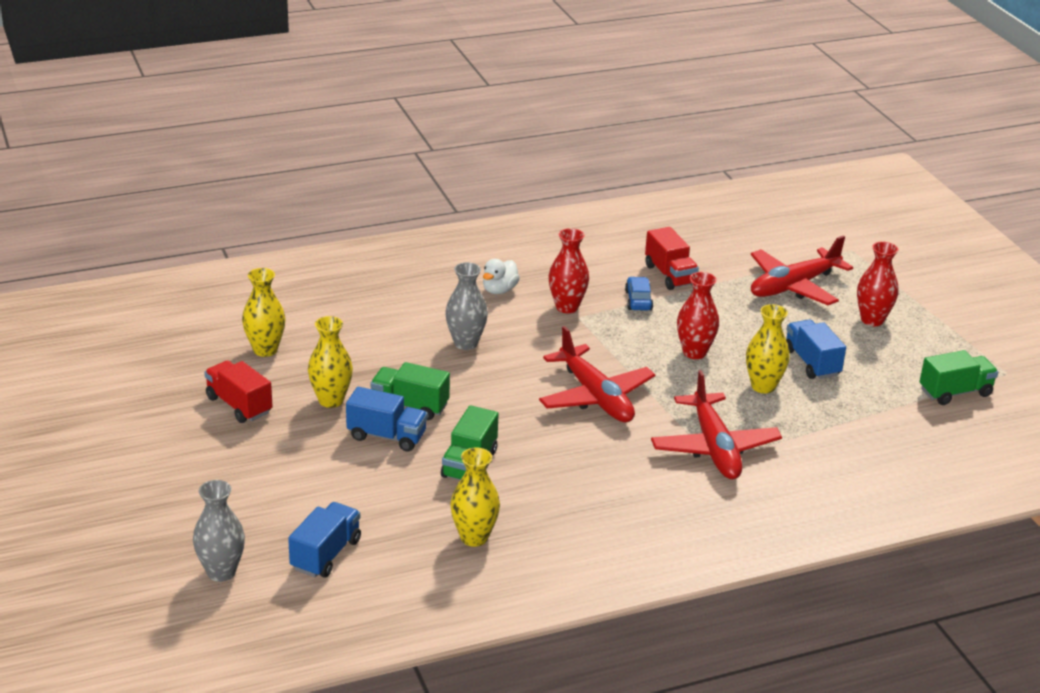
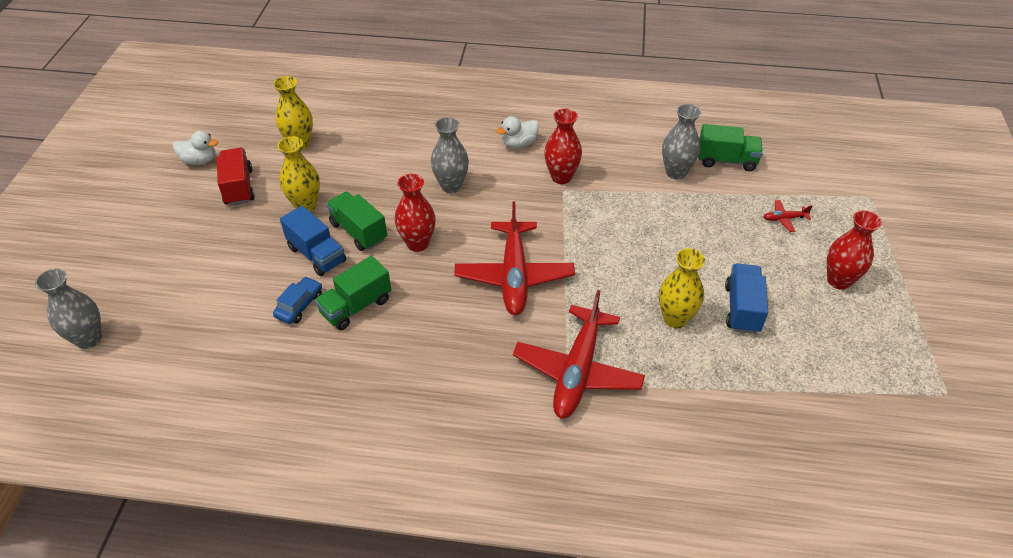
camera: 30 degrees right, 15 degrees up
(166, 394) = (199, 160): none -> white duck
(326, 554) = (173, 354): blue truck -> none
(474, 537) = (296, 385): yellow vase -> none
(638, 300) = (628, 189): blue car -> blue car (299, 305)
(670, 275) = (676, 172): red truck -> grey vase
(694, 352) = (637, 259): red vase -> red vase (418, 243)
(793, 286) = (784, 219): red plane -> red plane, size x0.40
(955, 392) = (871, 397): green truck -> green truck (726, 160)

